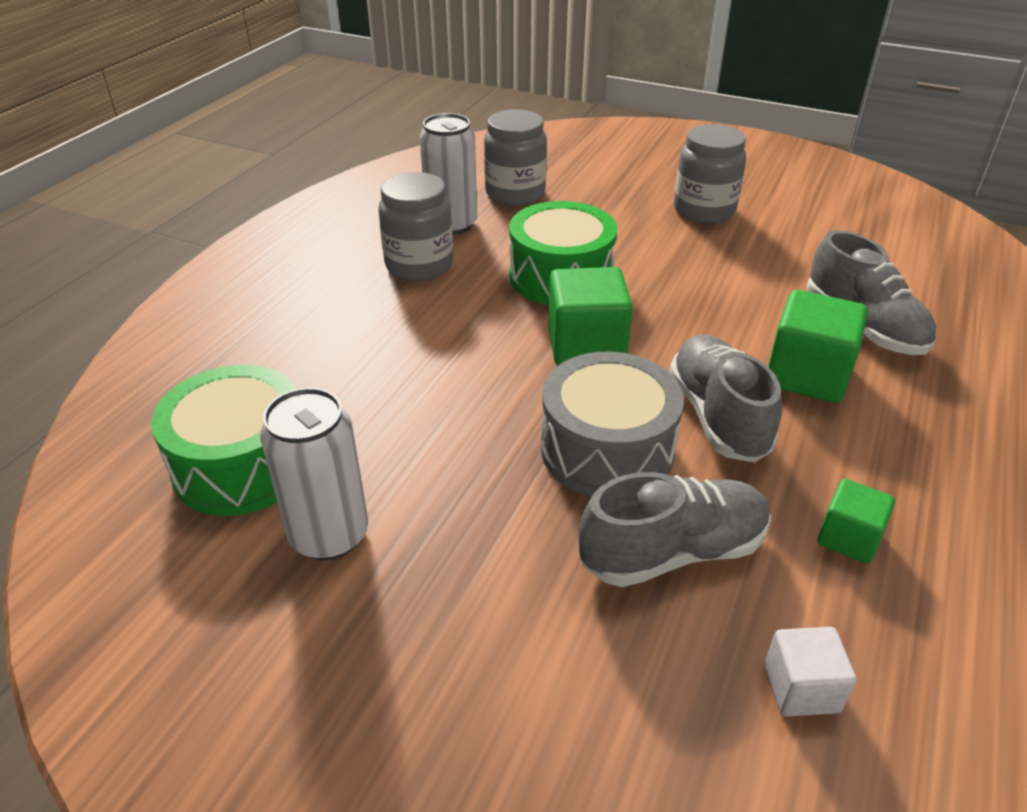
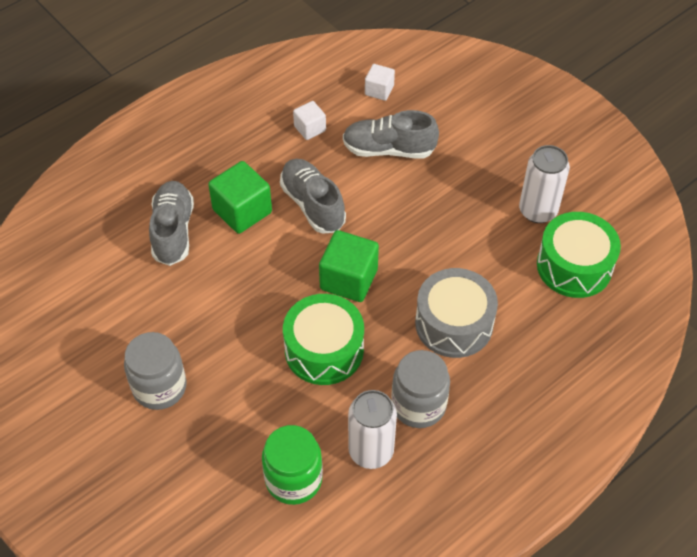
camera: 155 degrees left, 15 degrees up
(515, 193) = (293, 479): grey jar -> green jar
(607, 449) = (383, 207): grey drum -> grey drum (454, 324)
(718, 416) = (313, 205): grey shoe -> grey shoe turned 135 degrees clockwise
(848, 538) = (310, 128): green cube -> white cube

